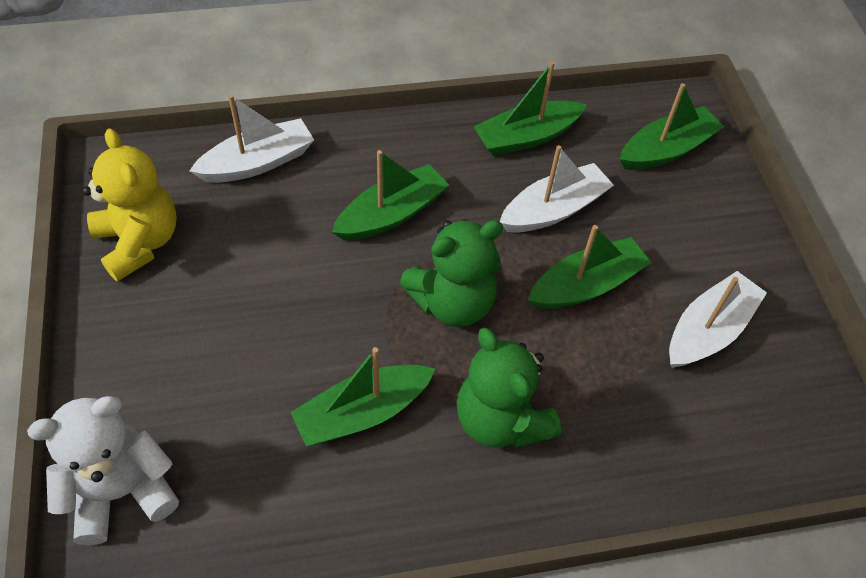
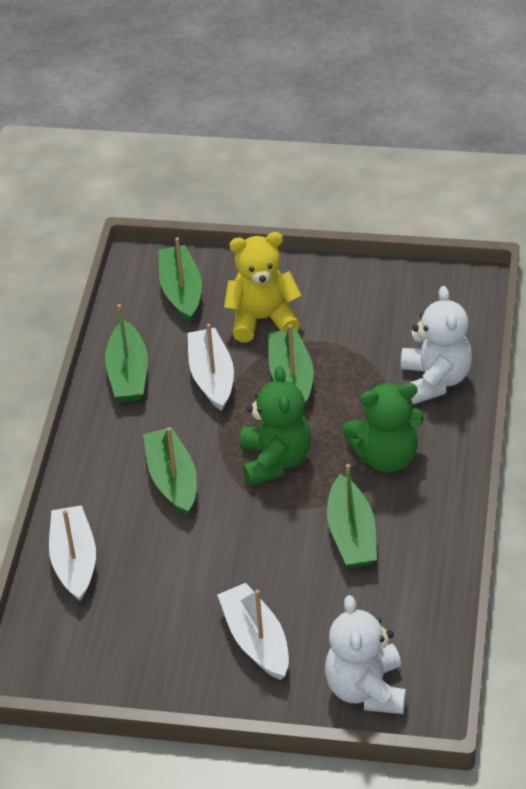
camera: 65 degrees left, 10 degrees down
(139, 242) = (130, 656): yellow teddy bear -> yellow teddy bear (262, 319)
(654, 446) = (435, 380): none -> white teddy bear
(708, 330) = (356, 322): white boat -> white boat (256, 640)

